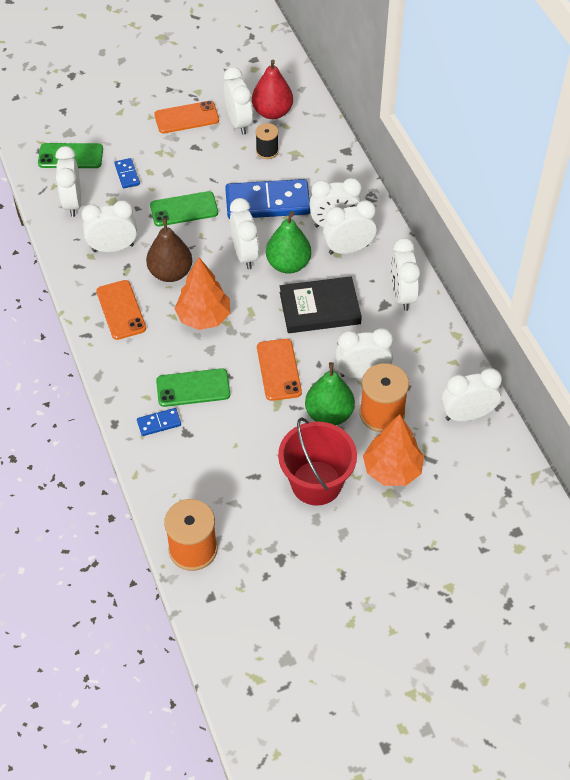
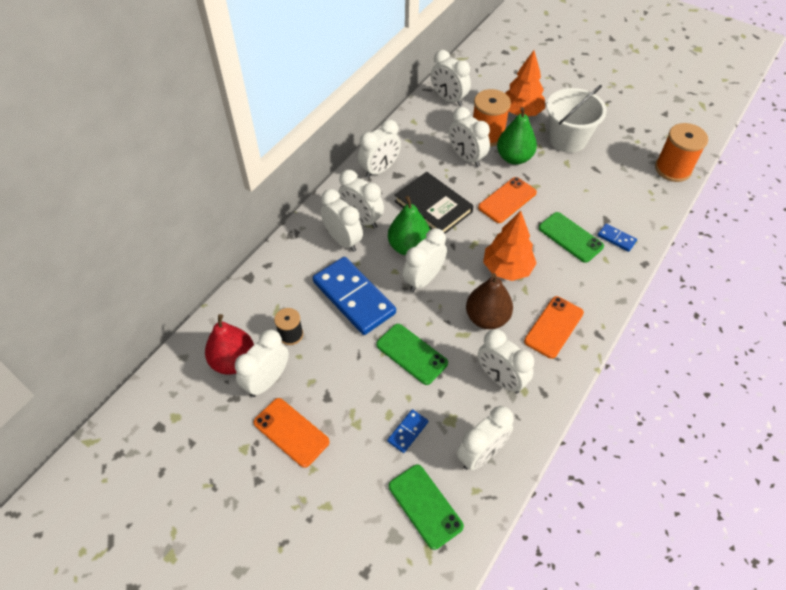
camera: 125 degrees left, 0 degrees up
(316, 483) = (567, 139): red bucket -> white bucket

